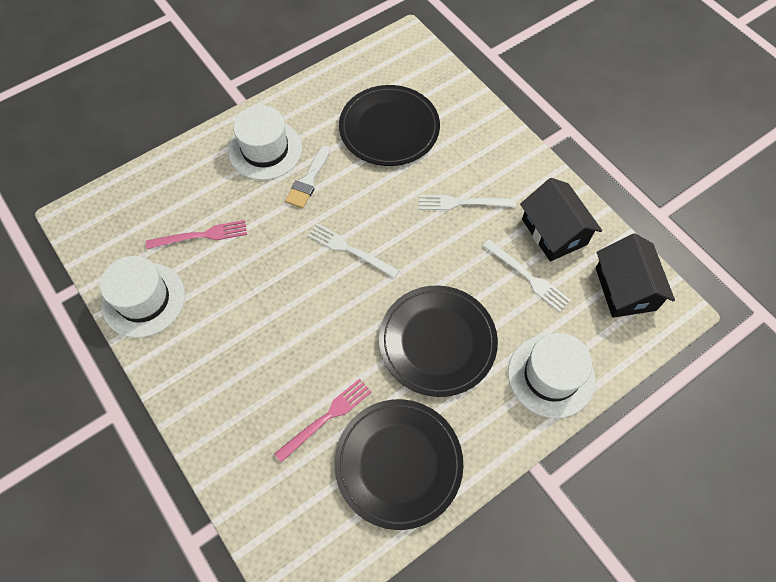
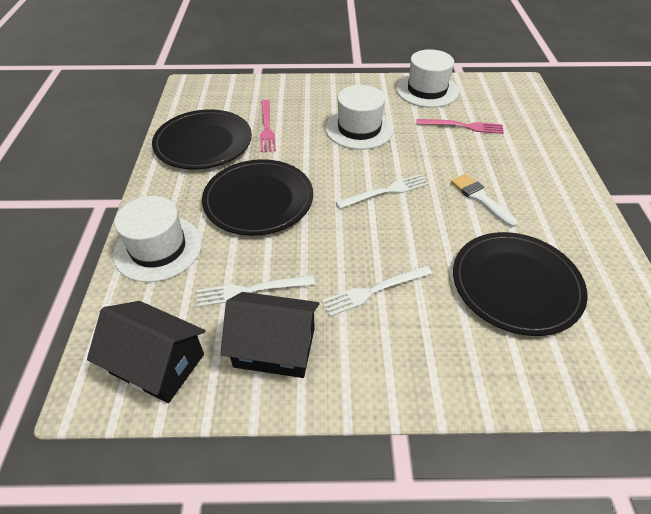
camera: 125 degrees right, 15 degrees down
(201, 236) = (463, 126): pink fork -> pink fork turned 105 degrees counterclockwise
(265, 150) = (536, 187): white hat -> white hat (359, 129)
(462, 203) = (374, 290): white fork -> white fork turned 150 degrees counterclockwise

